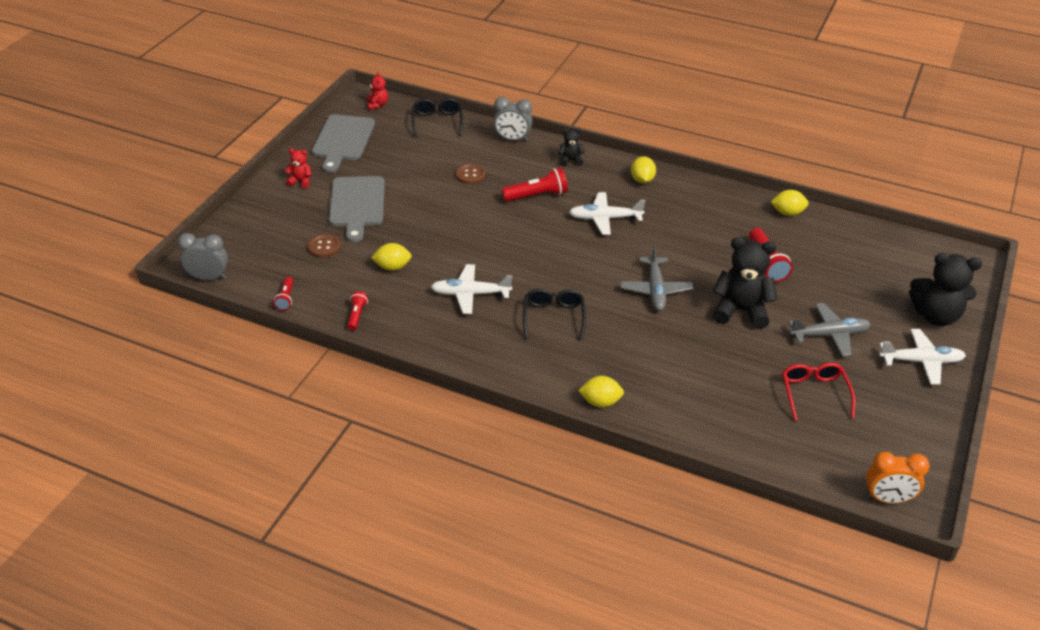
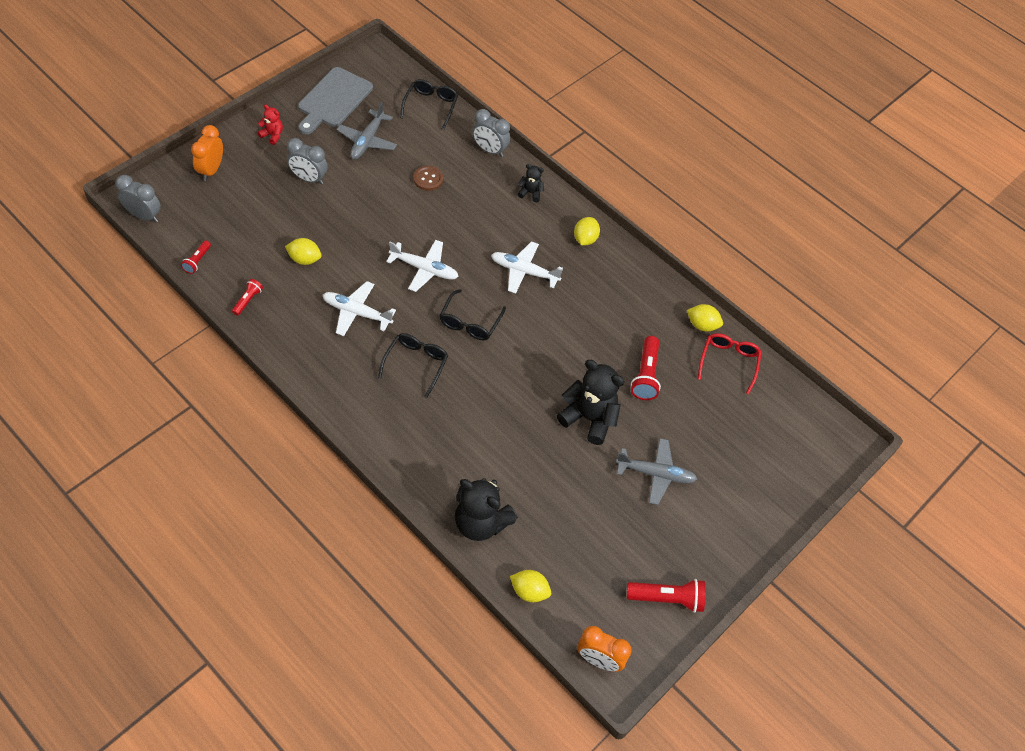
camera: 15 degrees right, 15 degrees up
(256, 223) = (211, 170): none -> orange clock
(324, 247) = (257, 216): brown button -> none
(357, 204) = (309, 178): grey cutting board -> grey clock
(377, 105) = (386, 67): red teddy bear -> none
(537, 195) = (476, 224): red flashlight -> red flashlight (667, 598)
(582, 270) = (470, 322): none -> black glasses
(600, 402) = (407, 467): yellow lemon -> yellow lemon (529, 591)
(655, 289) = (524, 367): grey plane -> grey plane (367, 140)
(814, 393) = (602, 529): red glasses -> red glasses (728, 362)
(921, 361) = (723, 534): white plane -> white plane (424, 269)
(935, 316) = (770, 490): black teddy bear -> black teddy bear (480, 522)

